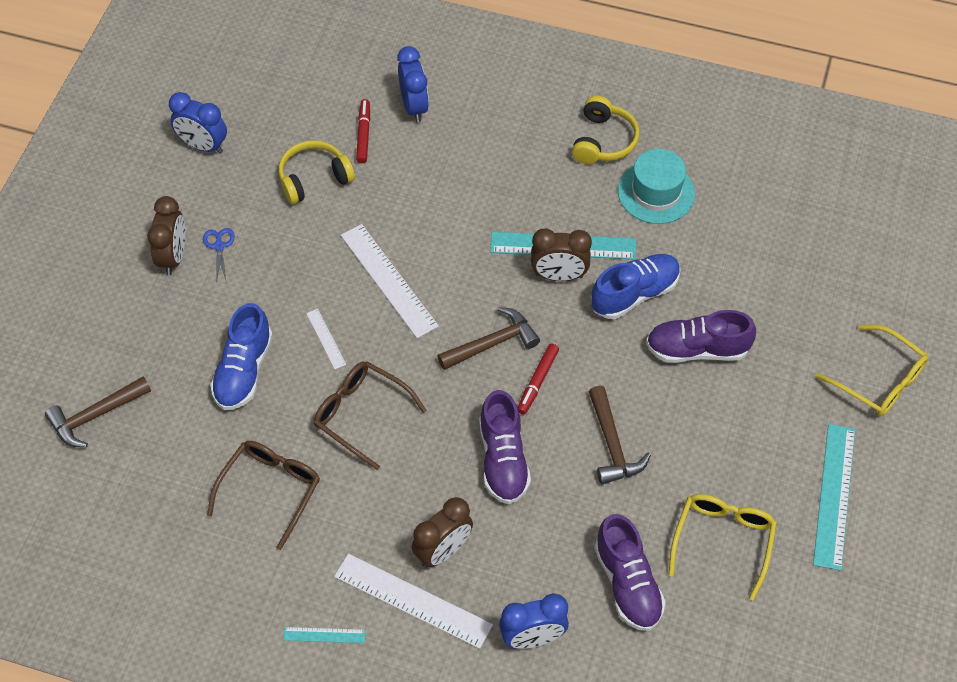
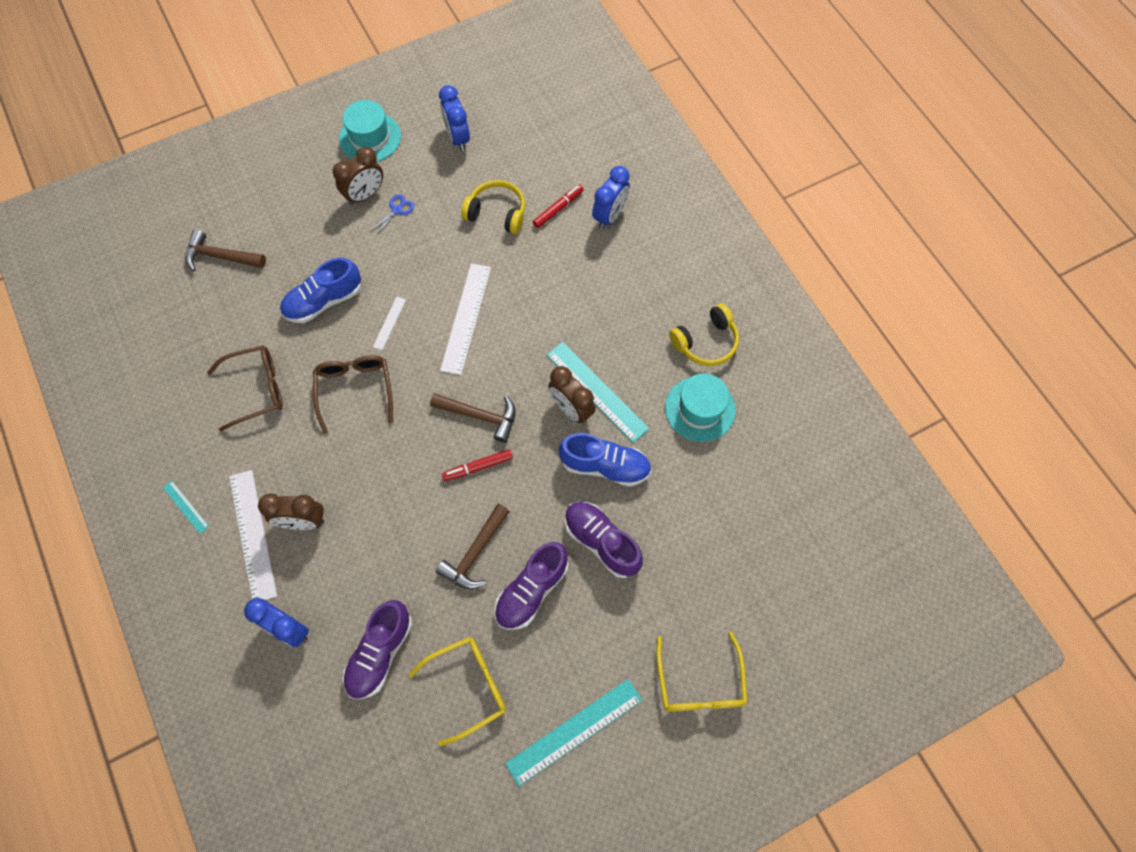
camera: 45 degrees right, 10 degrees up
(117, 207) = (370, 137): none -> turquoise hat
(503, 460) = (400, 498): purple shoe -> purple shoe (531, 590)

